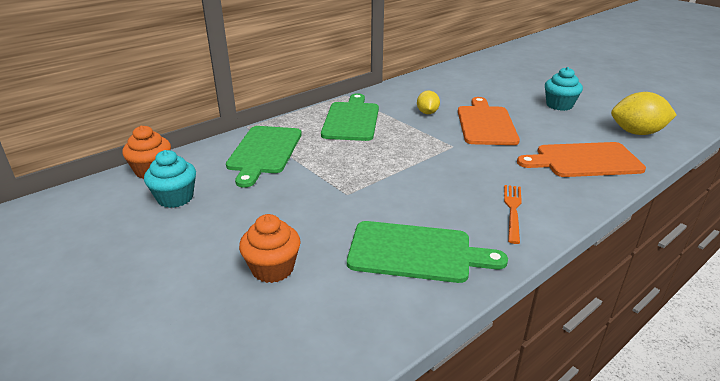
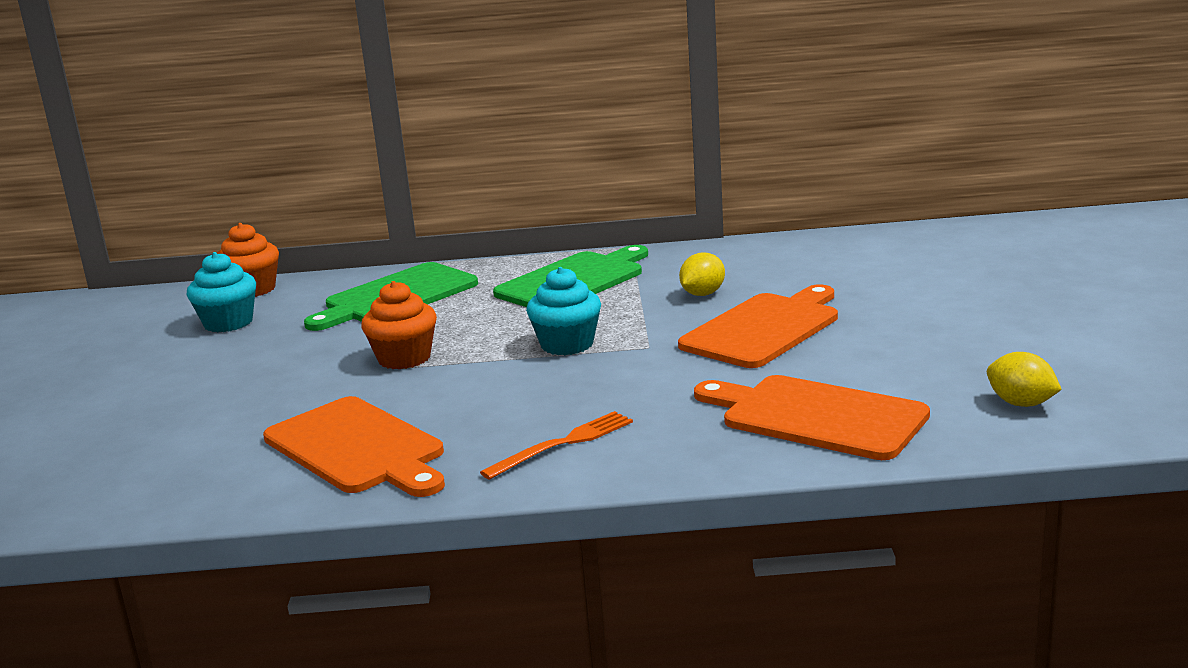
camera: 40 degrees right, 10 degrees down
(273, 269) = (198, 415): orange cupcake -> orange cupcake (404, 358)
(415, 252) = (358, 448): green cutting board -> orange cutting board
(559, 105) = (964, 329): turquoise cupcake -> turquoise cupcake (567, 344)
(637, 133) = (1021, 403): yellow lemon -> yellow lemon, size x0.58

